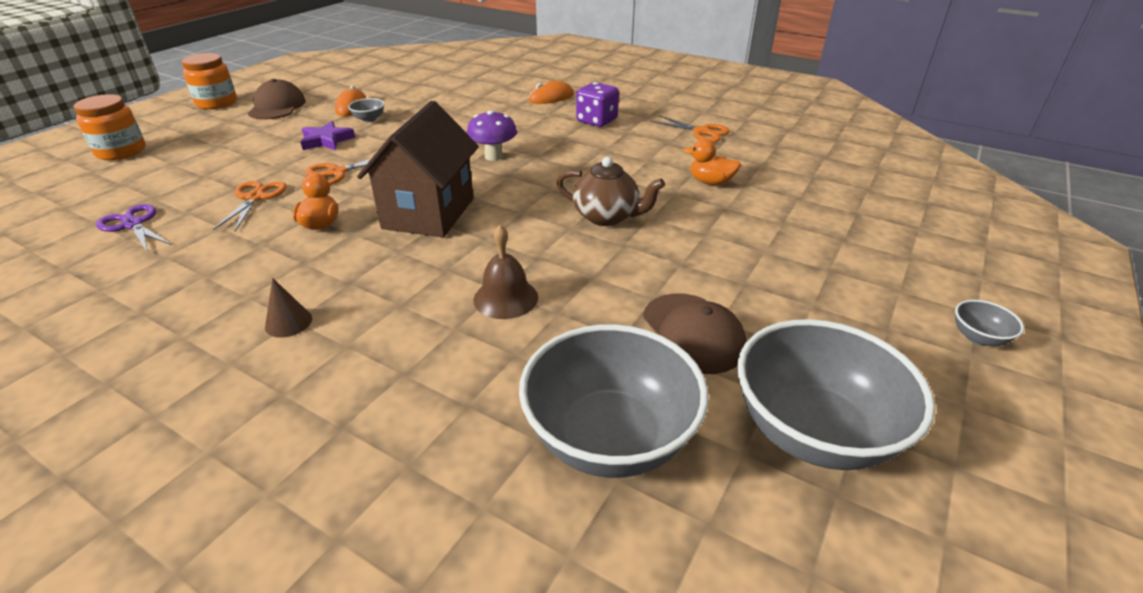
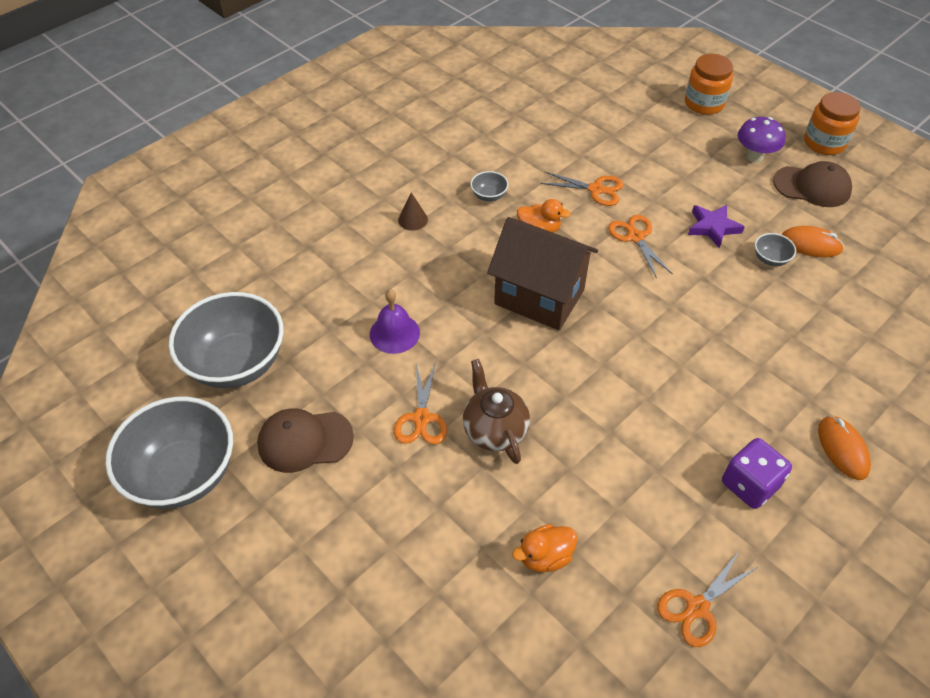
camera: 105 degrees right, 15 degrees up
(133, 224) = (567, 132): purple scissors -> none
(493, 156) = (652, 358): purple mushroom -> purple mushroom (754, 156)
(505, 298) = (394, 333): brown bell -> purple bell
(607, 217) = (494, 430): brown teapot -> brown teapot turned 120 degrees clockwise
(616, 258) = (421, 418): none -> orange scissors
(710, 182) = (545, 557): orange duck -> orange duck turned 150 degrees counterclockwise
(978, 338) = (201, 661): grey bowl -> grey bowl (489, 196)

